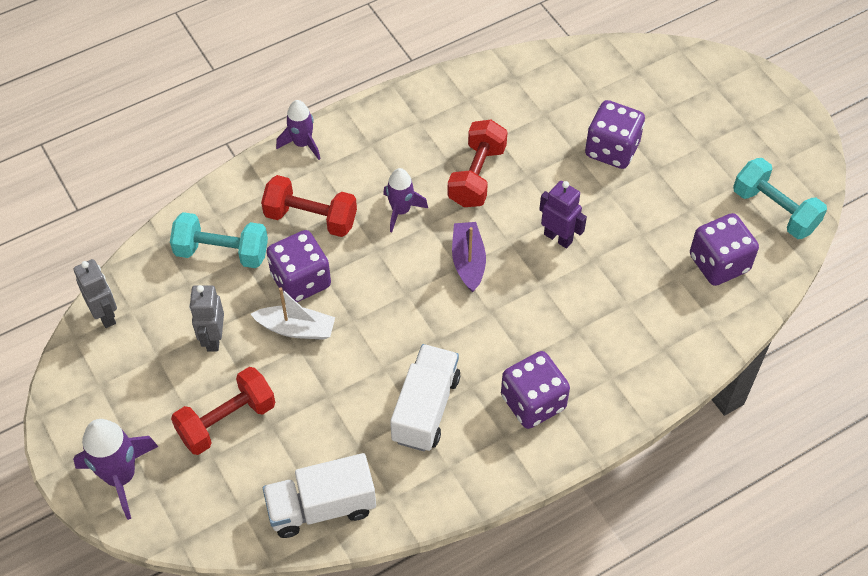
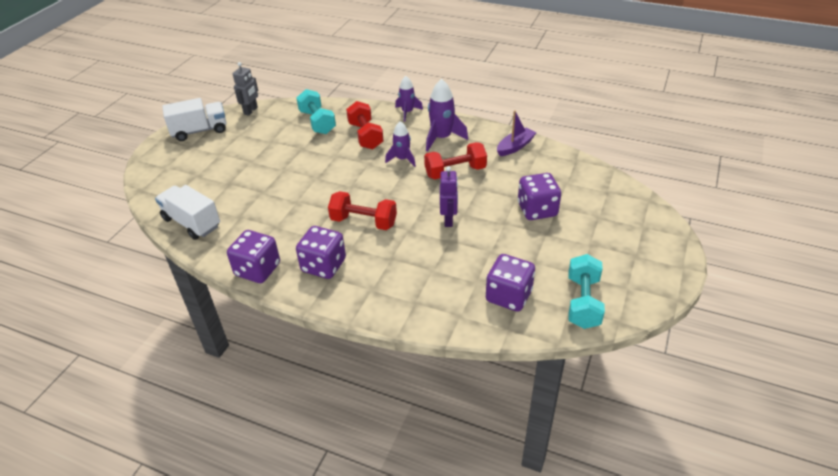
camera: 55 degrees right, 15 degrees down
(120, 476) = (165, 156): purple rocket -> purple rocket (442, 138)
(213, 338) = (265, 143): grey robot -> none
(227, 421) = (220, 170): red dumbbell -> red dumbbell (363, 222)
(296, 329) = (294, 163): white boat -> none
(301, 280) = (324, 151): purple dice -> purple dice (257, 270)
(425, 408) = (283, 228): white truck -> white truck (199, 131)
(468, 261) = (395, 196): purple boat -> purple boat (515, 147)

